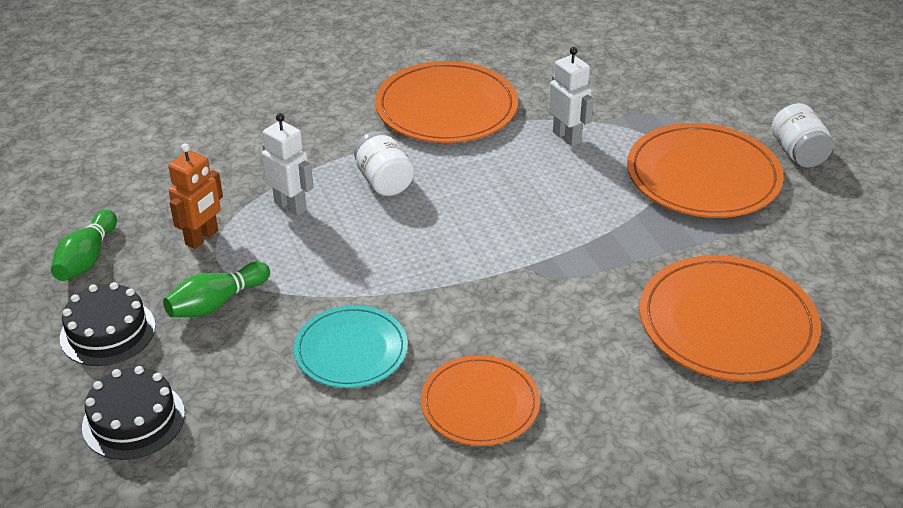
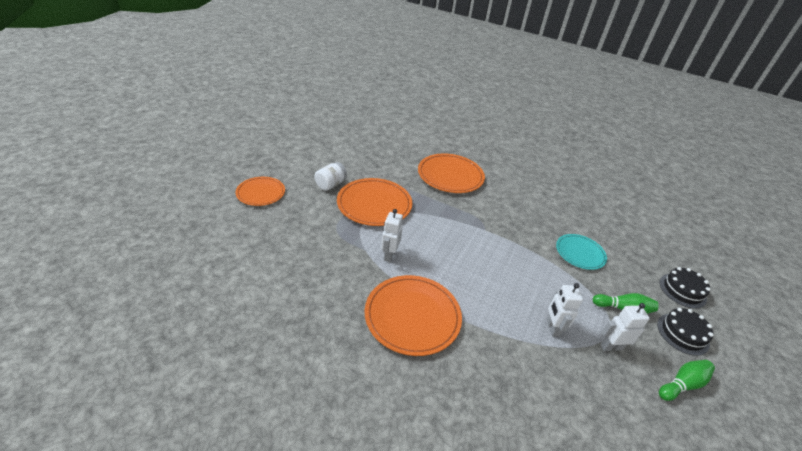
camera: 135 degrees left, 0 degrees up
(202, 238) = (611, 347): orange robot -> white robot
(384, 181) = (495, 303): white jar -> none
(480, 404) = (552, 212): orange plate -> orange plate (261, 193)

